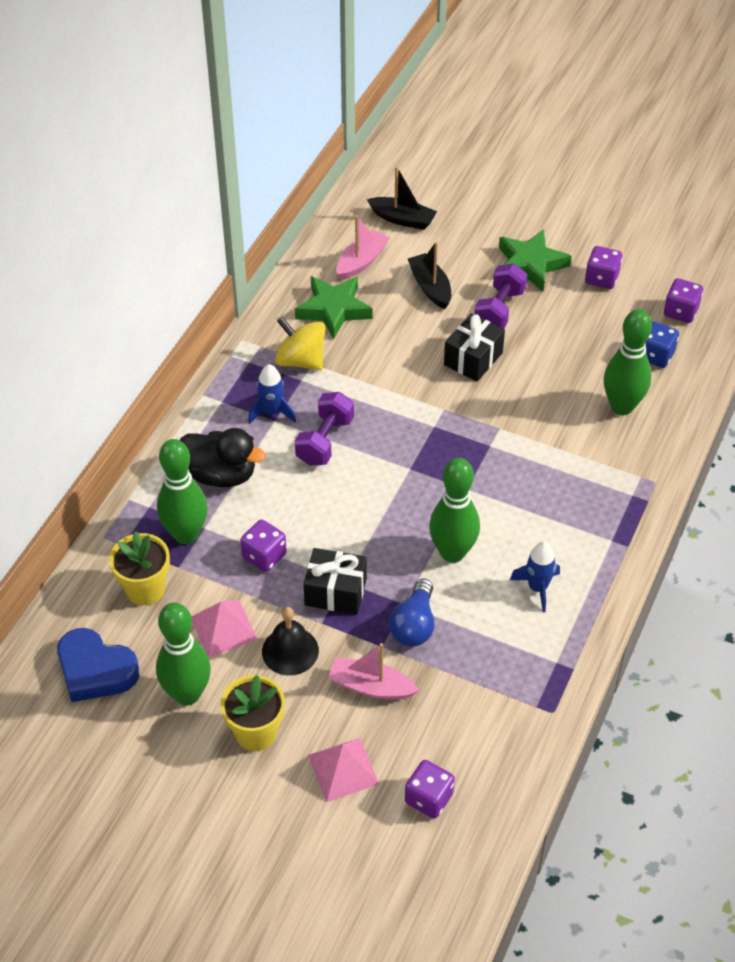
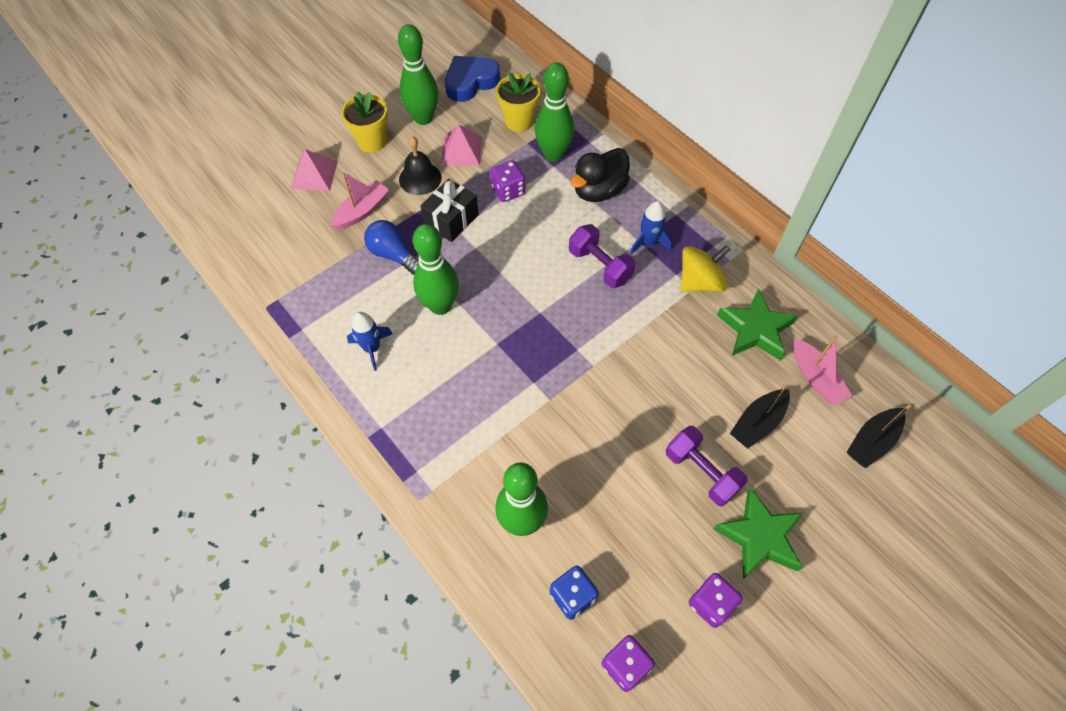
camera: 115 degrees right, 10 degrees up
(428, 798) = (261, 209): purple dice -> none
(430, 287) = (757, 423): black boat -> black boat turned 135 degrees clockwise
(473, 359) = (644, 417): black gift -> none

